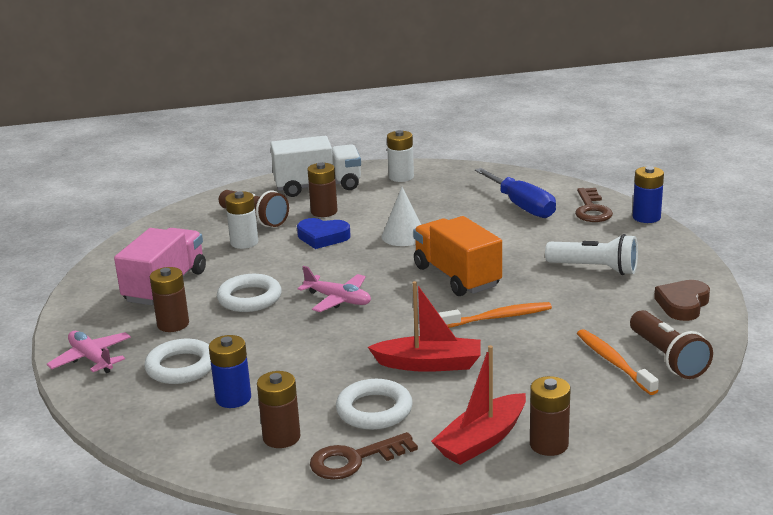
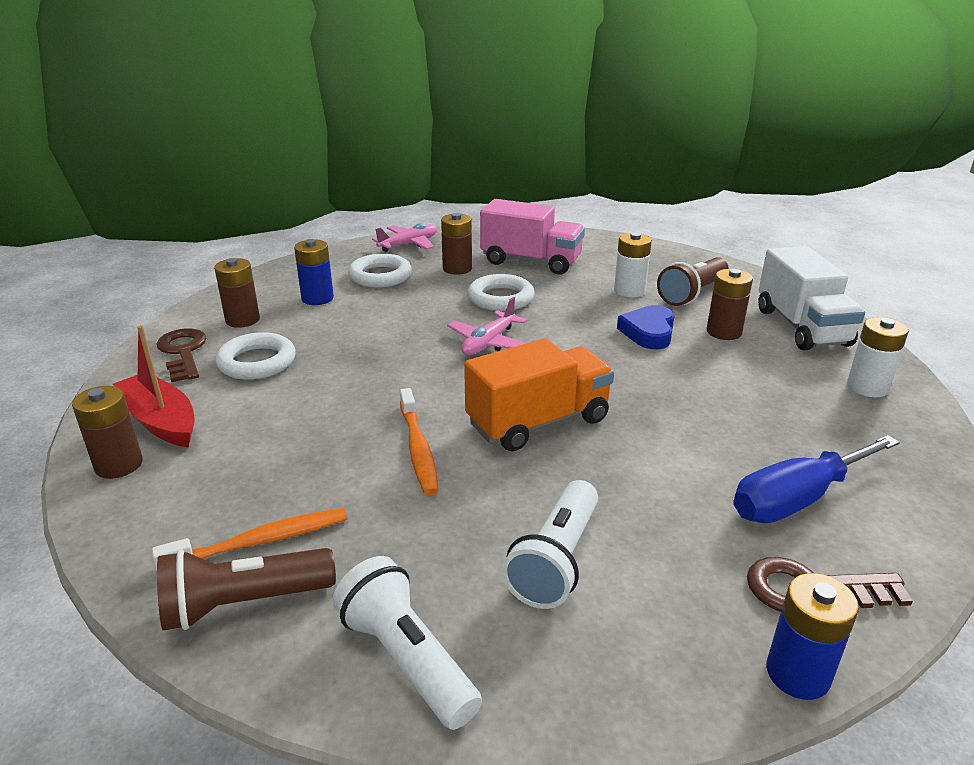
camera: 90 degrees right, 5 degrees up
(403, 236) = (660, 385): white cone -> none
(429, 364) = (327, 395): red boat -> none
(683, 304) = (407, 659): brown heart -> white flashlight

